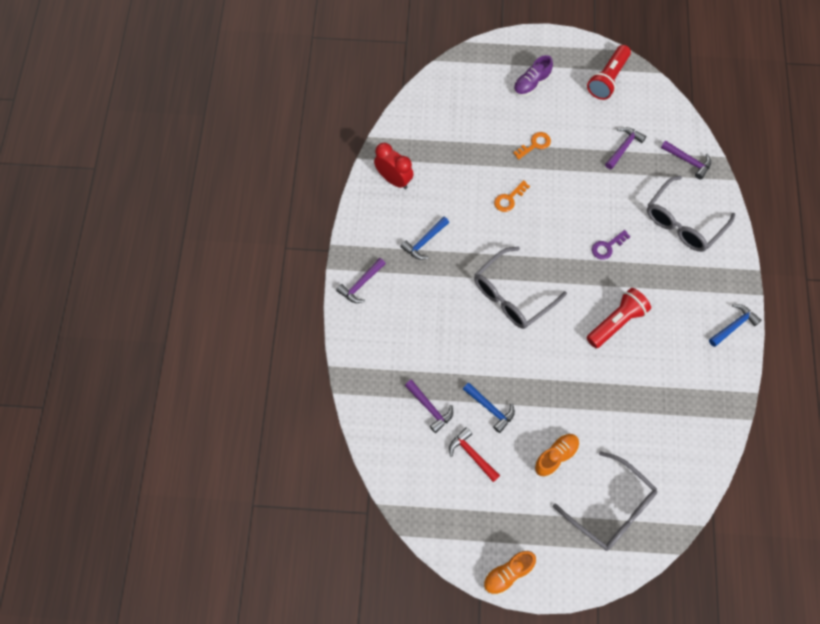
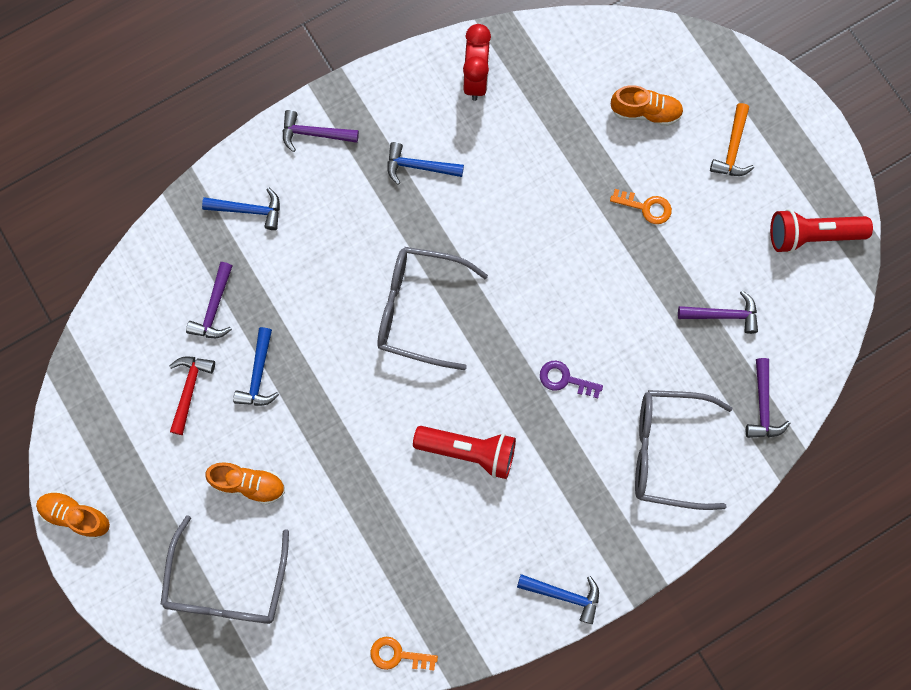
camera: 55 degrees right, 10 degrees up
(381, 350) = (249, 210): none -> blue hammer
(479, 110) = (645, 112): none -> orange shoe
(509, 199) = (546, 225): orange key -> orange key (397, 655)
(531, 83) = (732, 148): purple shoe -> orange hammer

